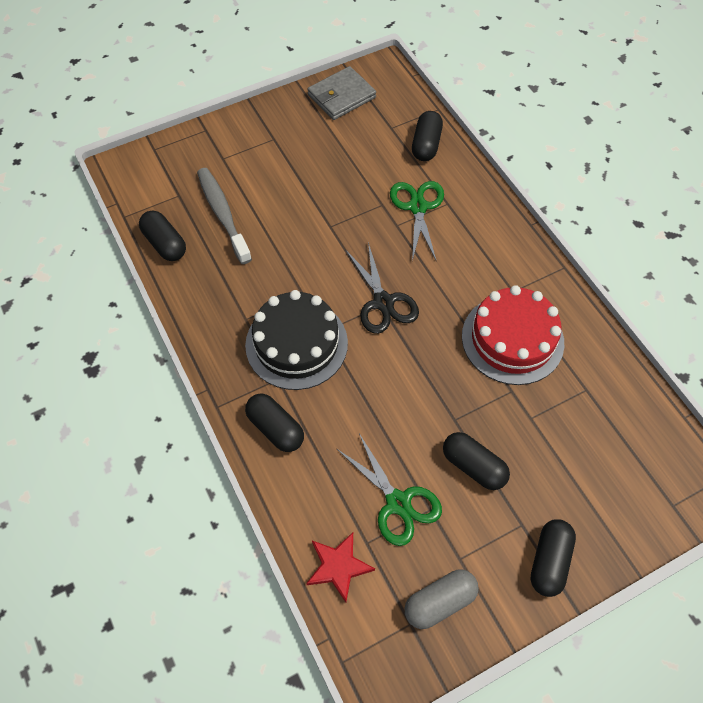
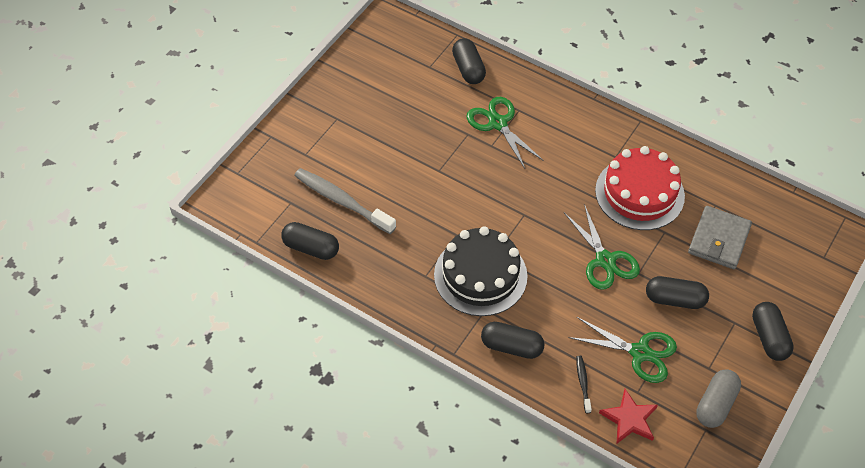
camera: 30 degrees left, 5 degrees down
(318, 503) = (583, 383): none -> black toothbrush
(341, 96) = (368, 57): grey wallet -> grey wallet (719, 240)
(383, 302) = (524, 211): black scissors -> none
(429, 390) = (605, 260): none -> green scissors

